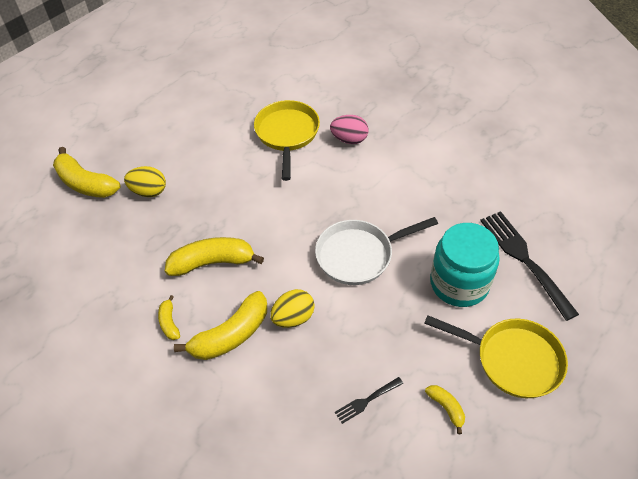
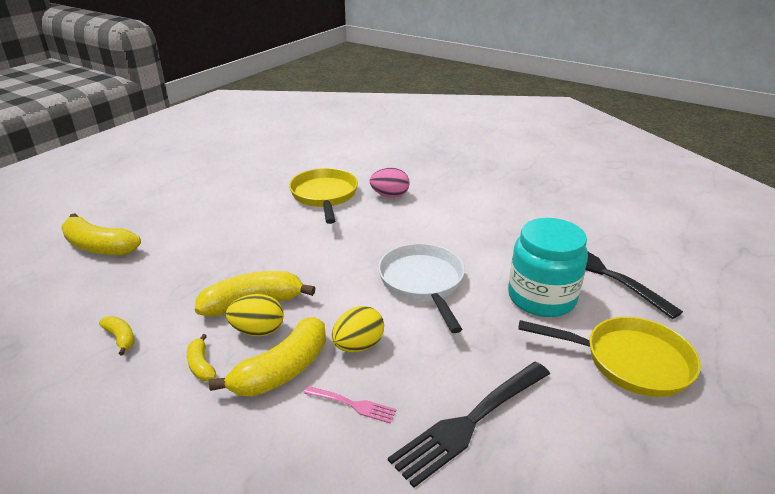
camera: 10 degrees left, 20 degrees down
(149, 191) = (174, 248): yellow egg -> yellow egg (258, 331)
(281, 374) = (353, 405): none -> pink fork
(359, 255) = (423, 282): white pan -> white pan turned 105 degrees clockwise
(366, 401) = (470, 422): black fork -> black fork, size x2.07
(446, 408) = (572, 419): yellow banana -> yellow banana (121, 338)

